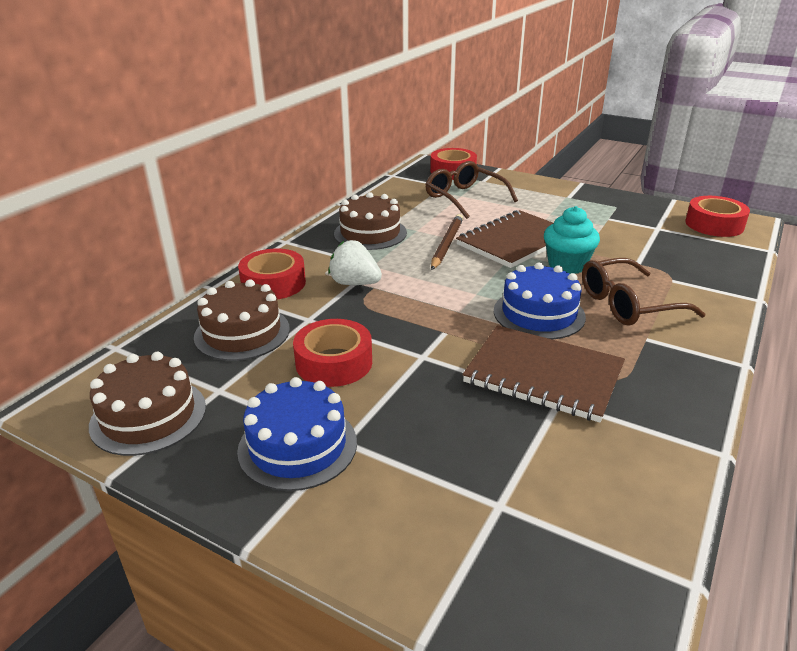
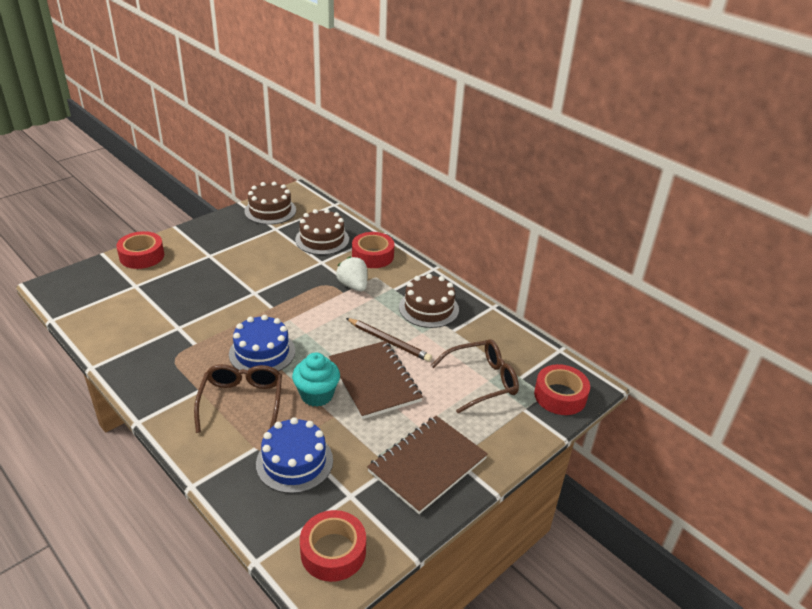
camera: 105 degrees right, 5 degrees up
(297, 446) = (217, 243): blue cake -> blue cake (294, 462)
(334, 362) = (271, 263): red tape -> red tape (142, 256)
(354, 283) = (353, 286): white strawberry -> white strawberry turned 75 degrees counterclockwise
(543, 375) = (202, 330): brown notebook -> brown notebook (427, 465)

